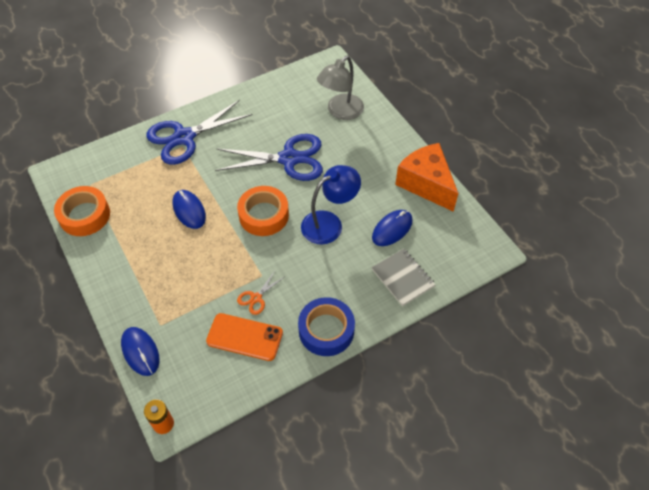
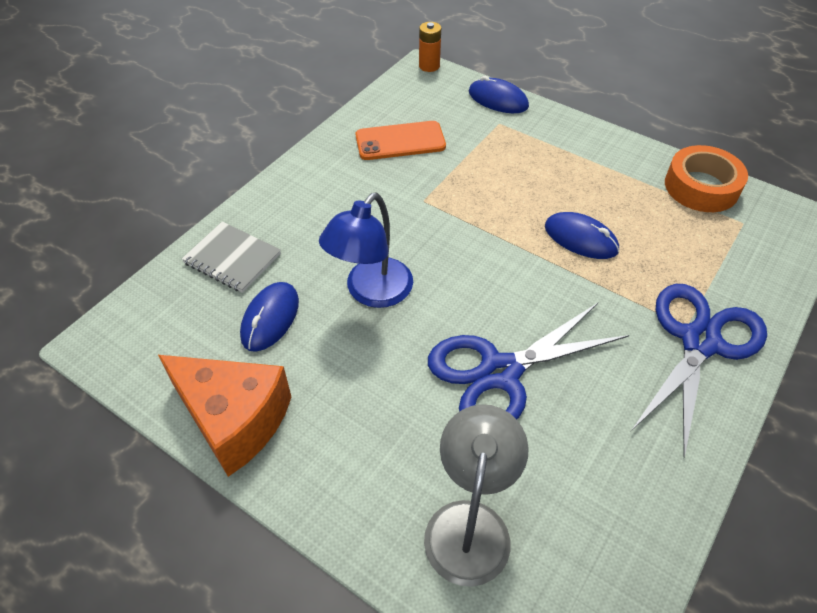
camera: 155 degrees right, 5 degrees down
(256, 298) = (413, 177): orange scissors -> none
(263, 215) = (474, 269): orange tape -> none
(326, 330) = (310, 174): blue tape -> none

